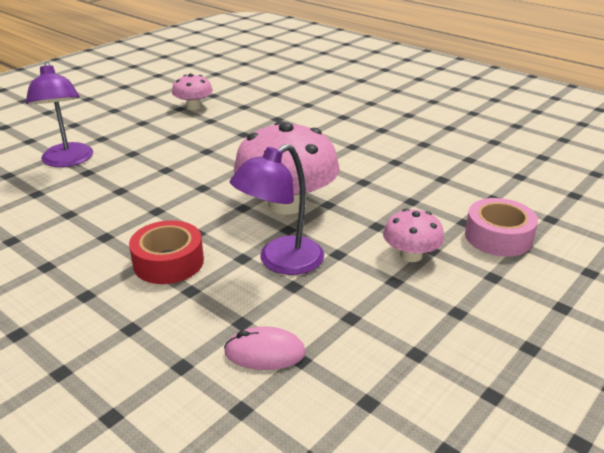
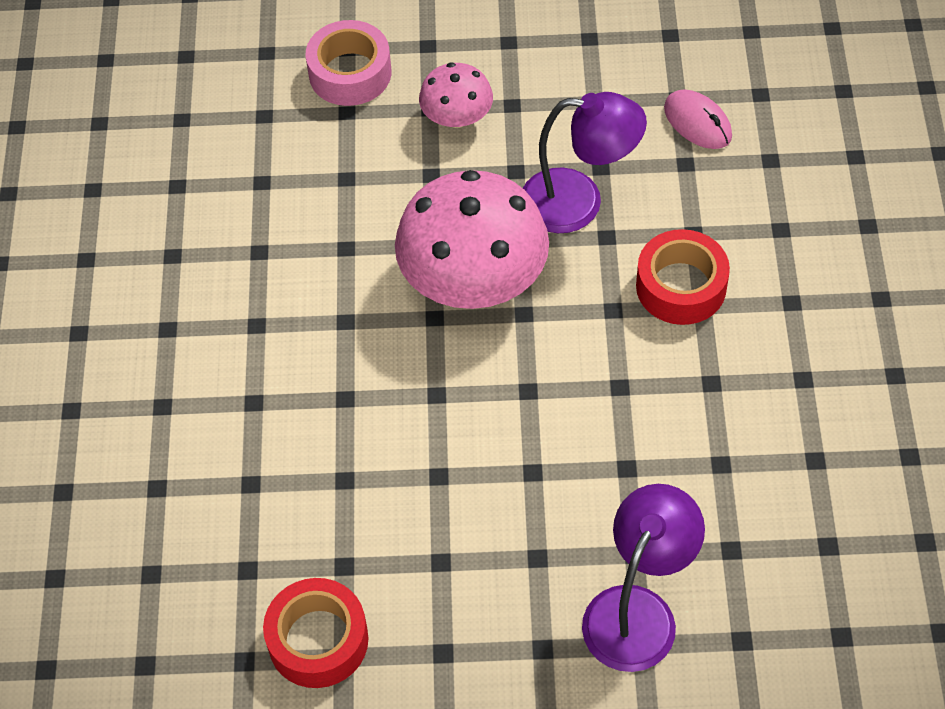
camera: 130 degrees left, 25 degrees up
(193, 106) = (318, 640): pink mushroom -> red tape

